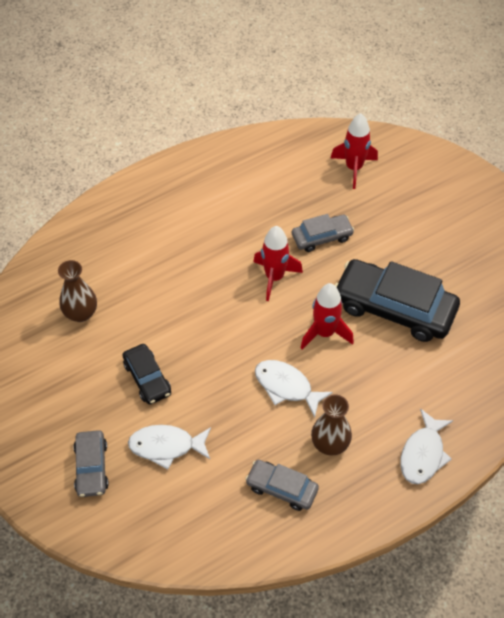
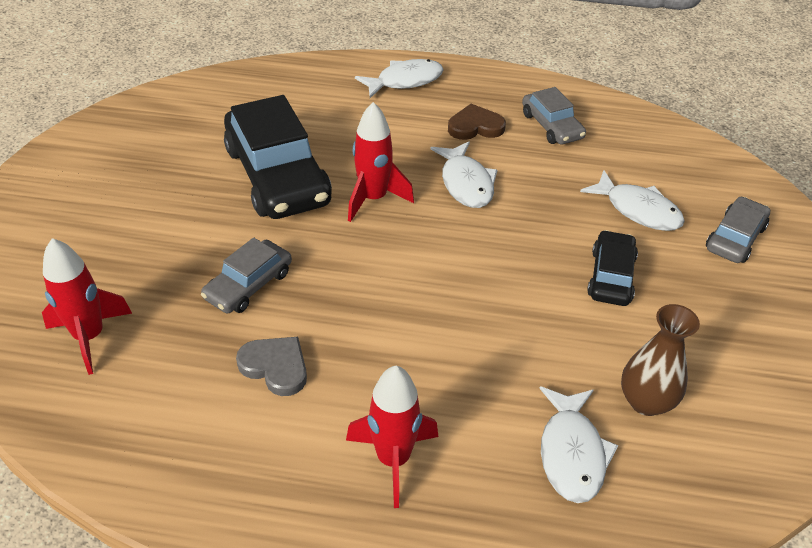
camera: 140 degrees left, 10 degrees down
(99, 265) = (571, 453): none -> white fish
(261, 212) = (275, 367): none -> grey heart
(274, 277) = (358, 280): red rocket -> red rocket (393, 459)
(322, 237) = (248, 285): grey car -> grey car turned 75 degrees counterclockwise
(330, 444) = (475, 126): brown vase -> brown heart

